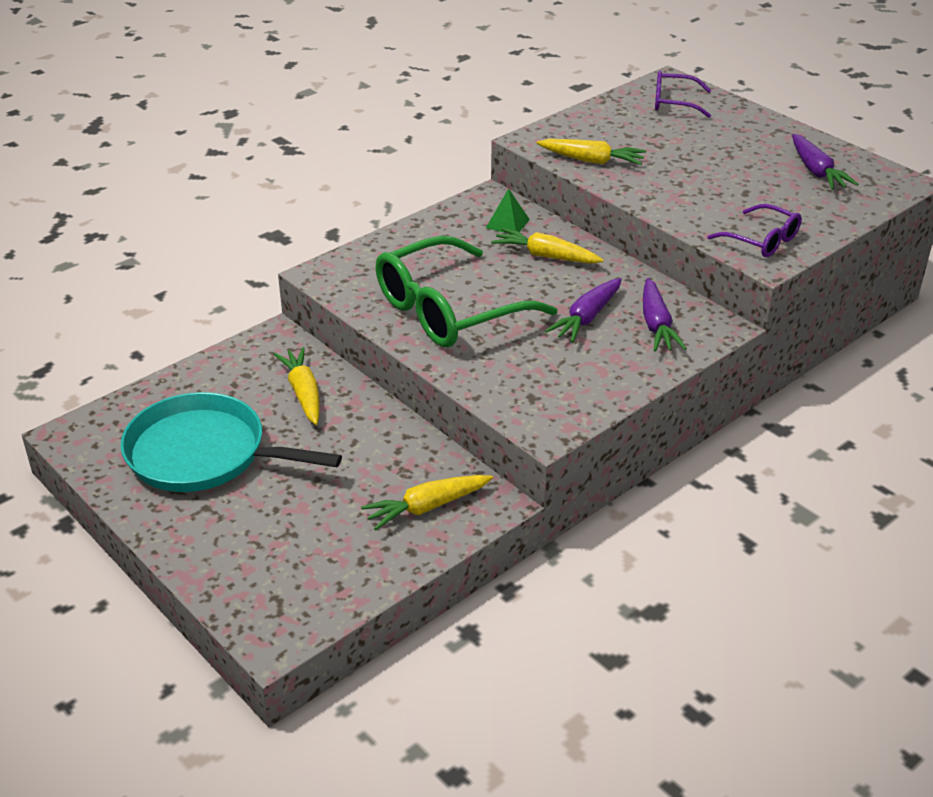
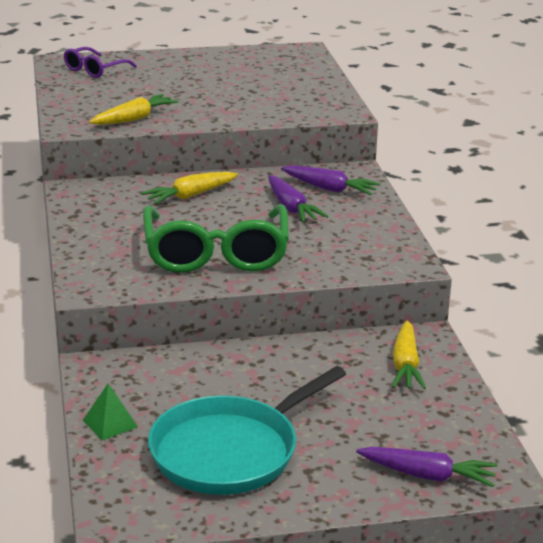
camera: 60 degrees left, 10 degrees down
(303, 393) = (197, 376): yellow carrot -> none
(507, 223) = (123, 194): green pyramid -> green pyramid (110, 423)
(763, 241) = (320, 106): purple glasses -> none
(816, 171) = (256, 64): purple carrot -> purple carrot (427, 475)

